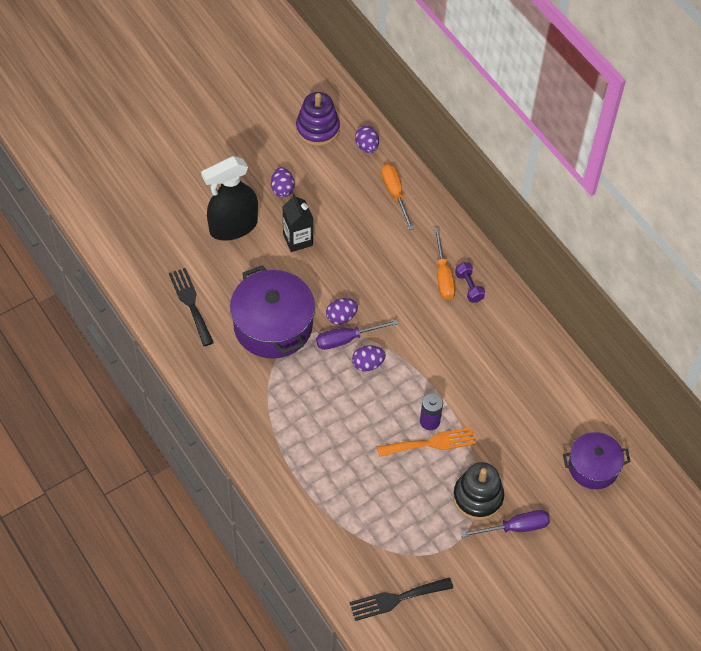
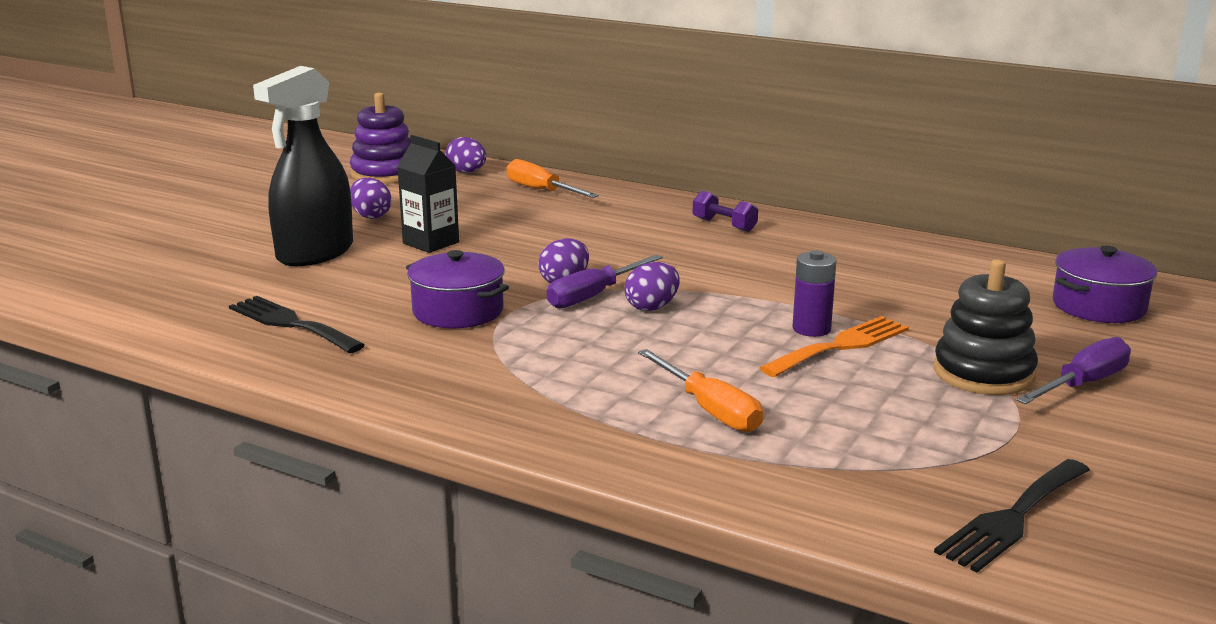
camera: 25 degrees left, 35 degrees down
(273, 326) = (458, 311): purple pot -> purple pot, size x0.61
(443, 276) = (678, 225): orange screwdriver -> orange screwdriver (710, 410)

